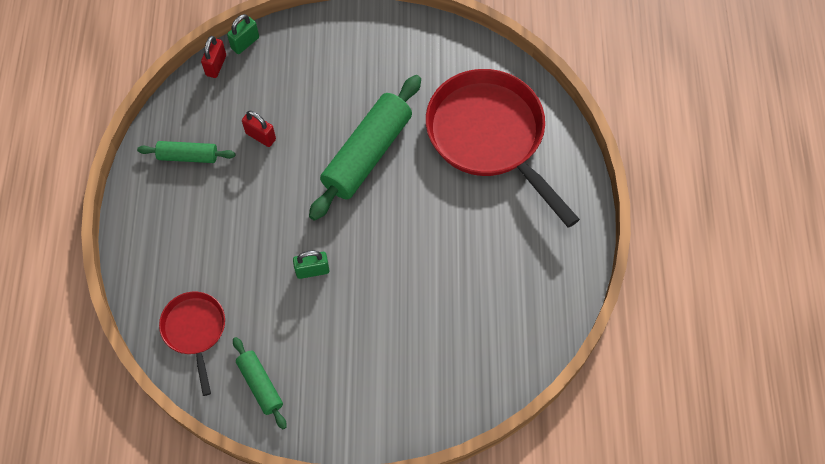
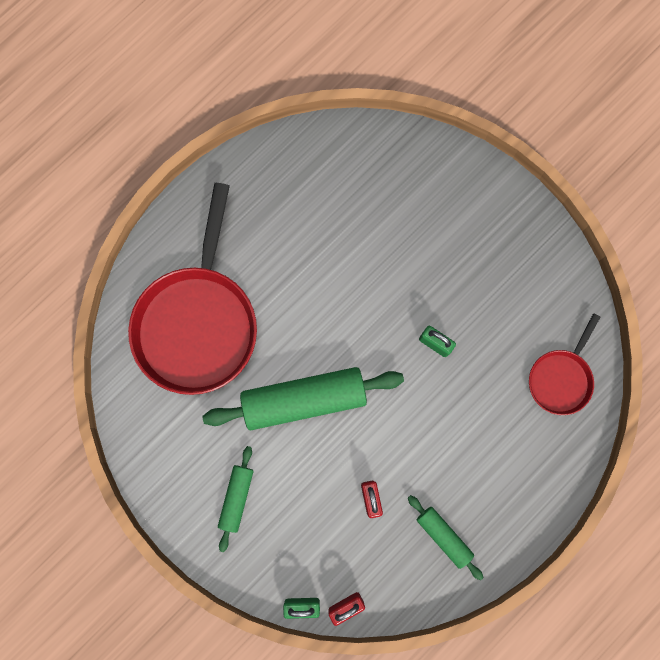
camera: 135 degrees left, 15 degrees up
(260, 385) = (548, 293): green rolling pin -> green rolling pin (236, 498)

